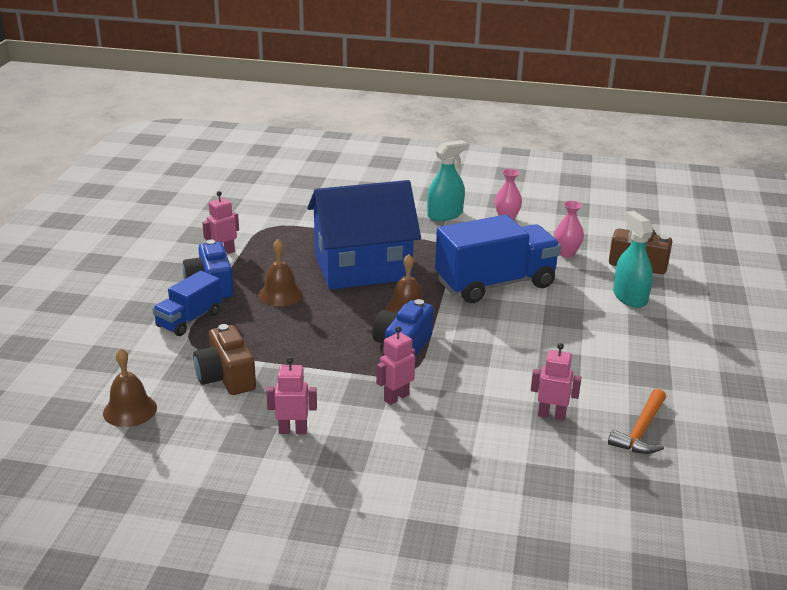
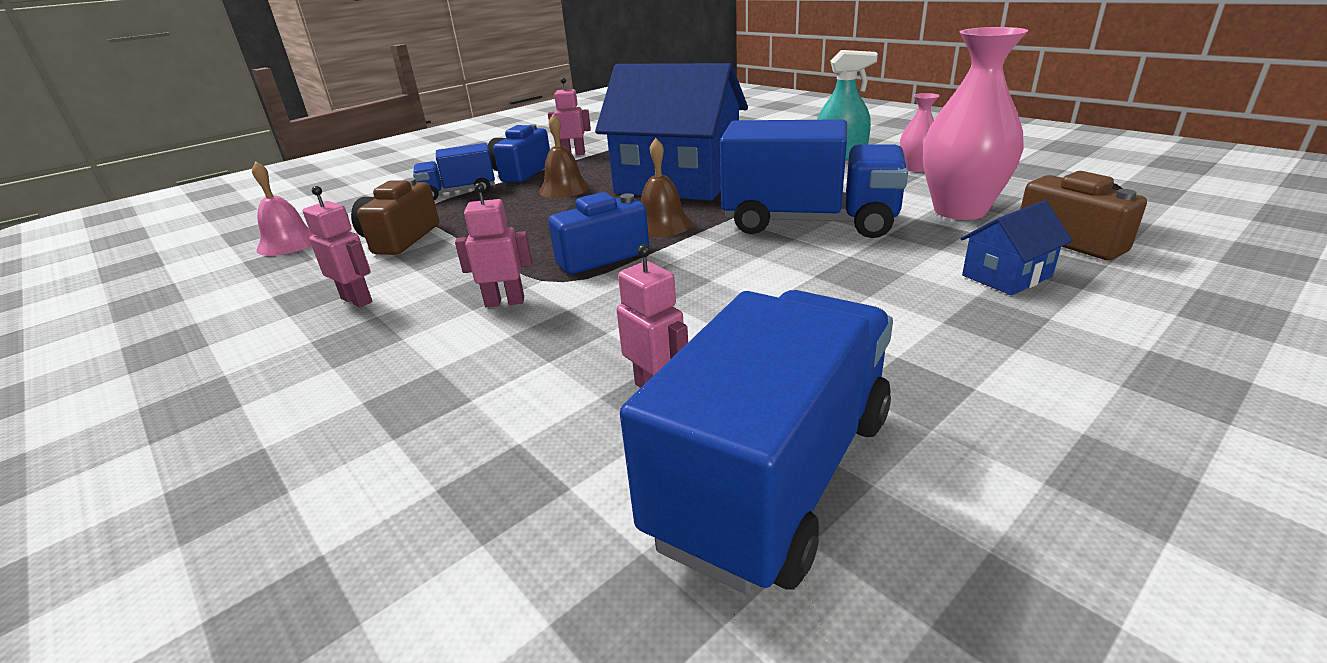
camera: 40 degrees right, 0 degrees up
(130, 410) = (288, 243): brown bell -> pink bell
(566, 253) = (960, 210): pink vase -> pink vase, size x1.97
(630, 297) = (1006, 276): turquoise spray bottle -> blue house
(641, 431) = (775, 476): orange hammer -> blue truck

